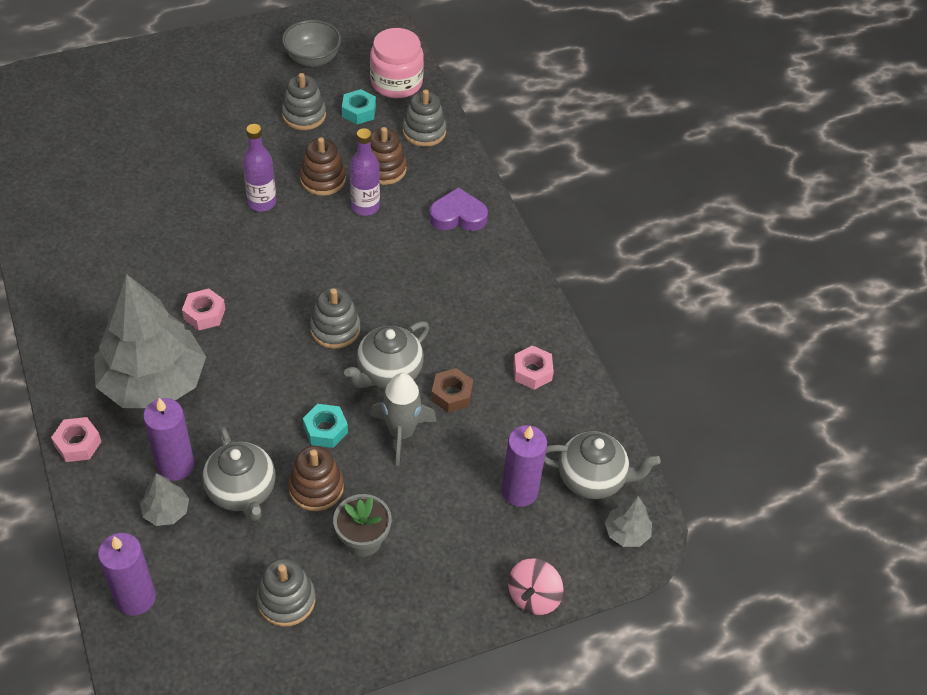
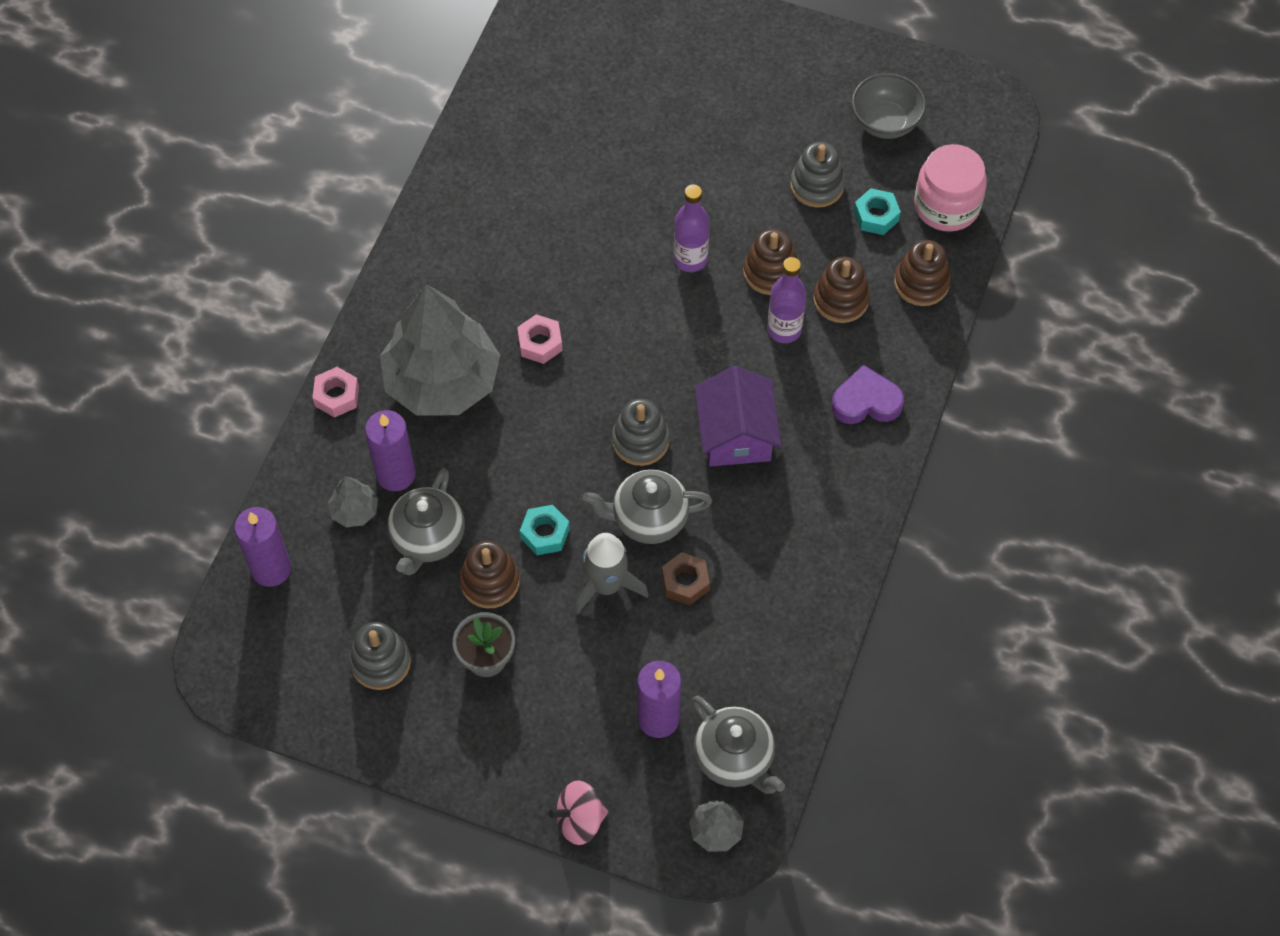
camera: 45 degrees right, 10 degrees up
(395, 285) = (736, 434): none -> purple house
(424, 131) = (921, 283): grey stacking toy -> brown stacking toy
(458, 216) = (866, 401): purple heart -> purple heart turned 45 degrees counterclockwise
(532, 372) = (781, 615): pink nut -> none

